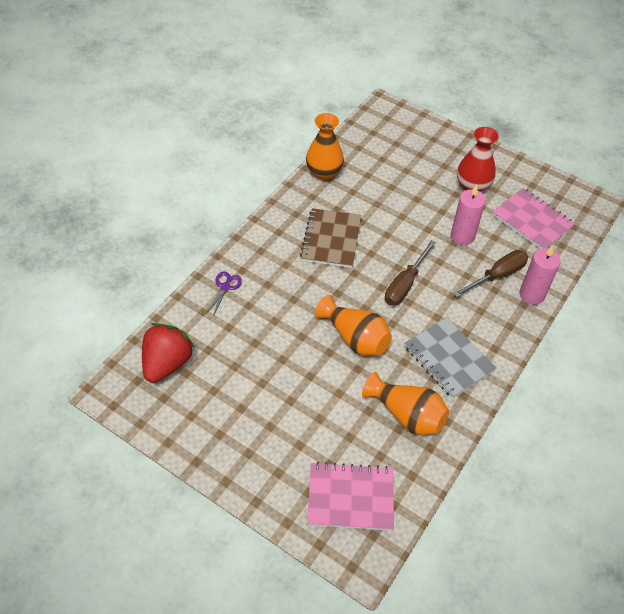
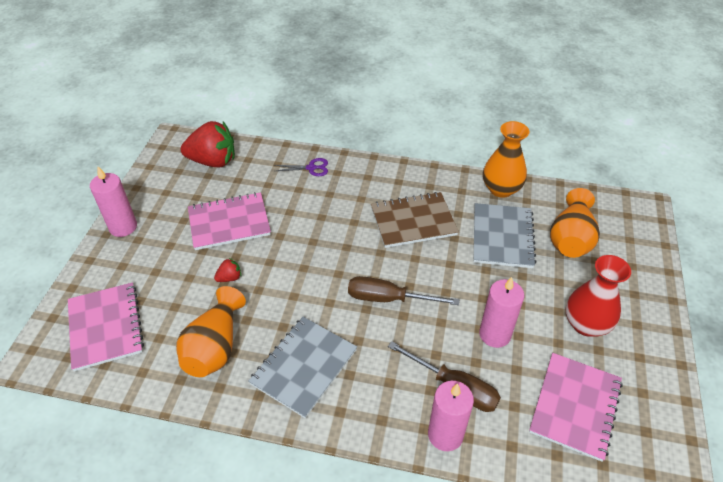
camera: 70 degrees right, 5 degrees down
(223, 463) = (123, 227): none -> pink candle
(265, 370) = (229, 223): none -> pink notebook
(334, 386) = (229, 278): none -> red strawberry
(355, 338) = (295, 277): orange vase -> orange vase (570, 238)
(374, 193) = (502, 237): none -> grey notebook

